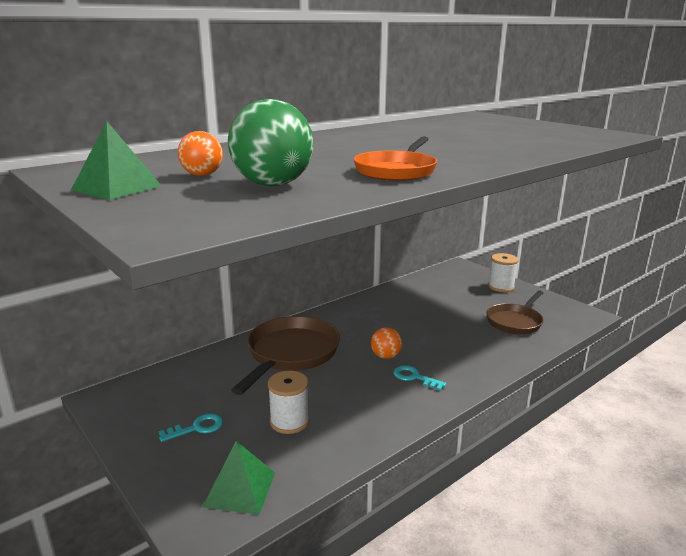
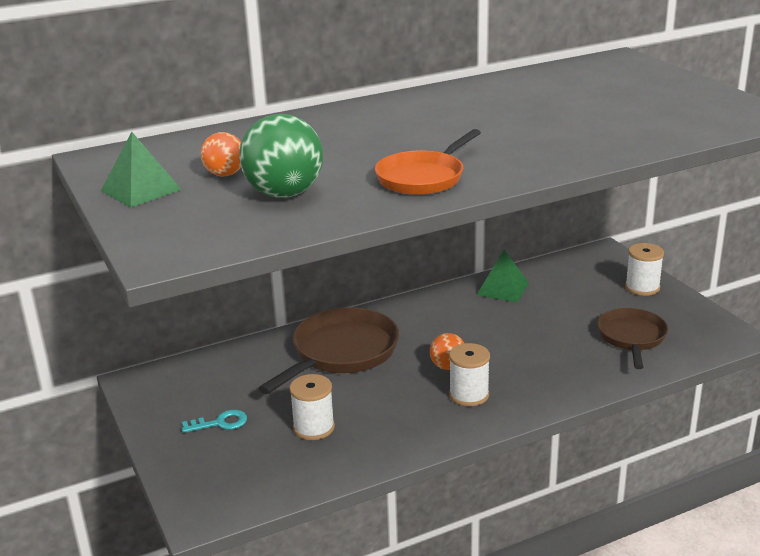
camera: 15 degrees right, 5 degrees up
(240, 489) = (245, 486): green pyramid -> green pyramid (502, 288)
(414, 377) = (469, 395): turquoise key -> white spool
(515, 321) = (631, 338): brown pan -> brown pan turned 135 degrees clockwise

